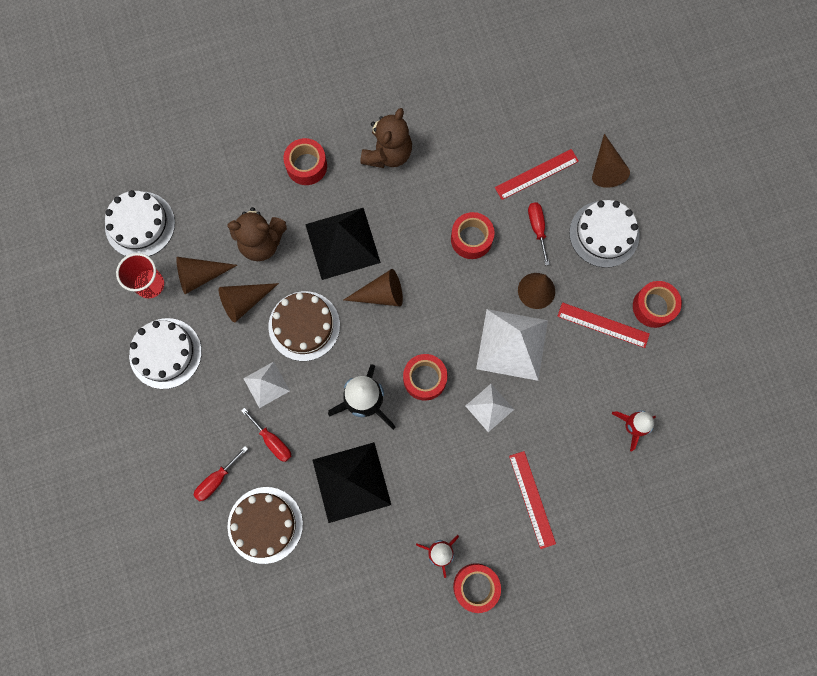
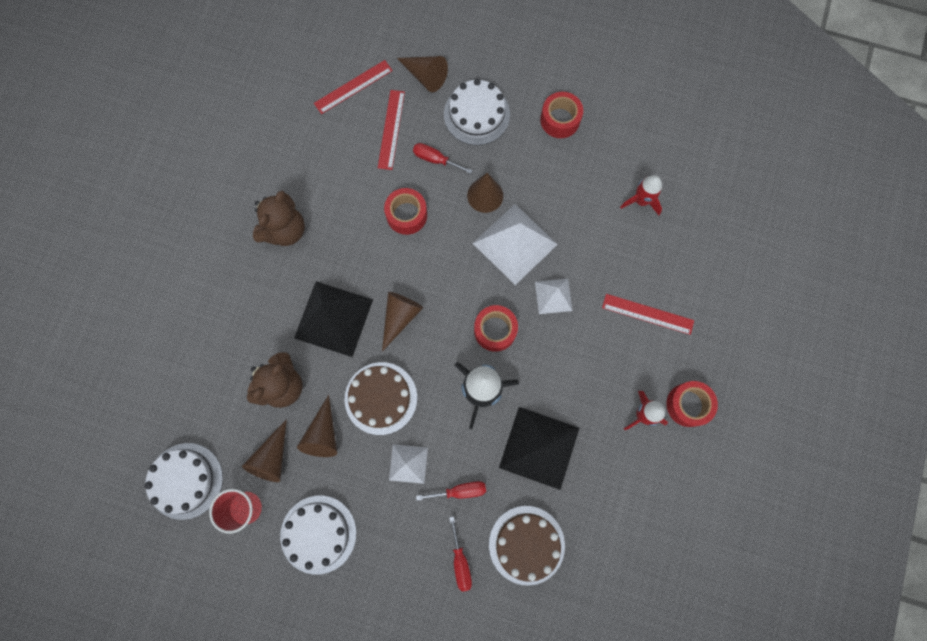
camera: 55 degrees left, 0 degrees up
(306, 166) = (244, 302): red tape -> none
(388, 153) = (285, 230): brown teddy bear -> brown teddy bear turned 60 degrees clockwise
(603, 325) = (548, 166): red ruler -> red ruler (353, 87)

